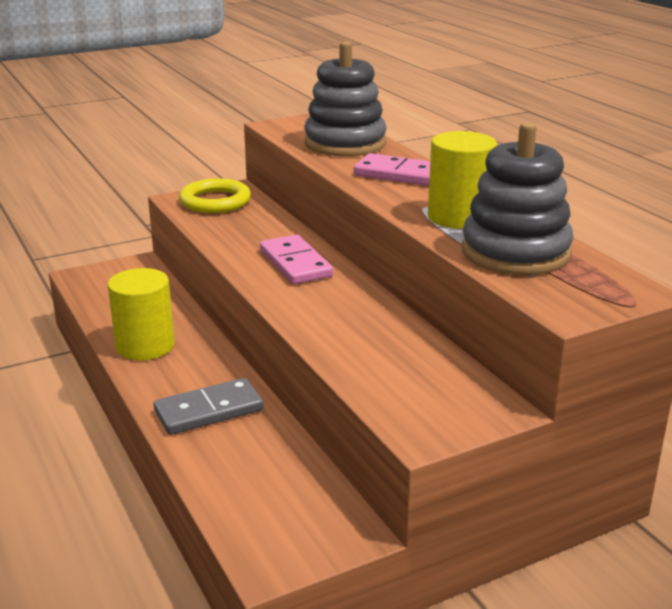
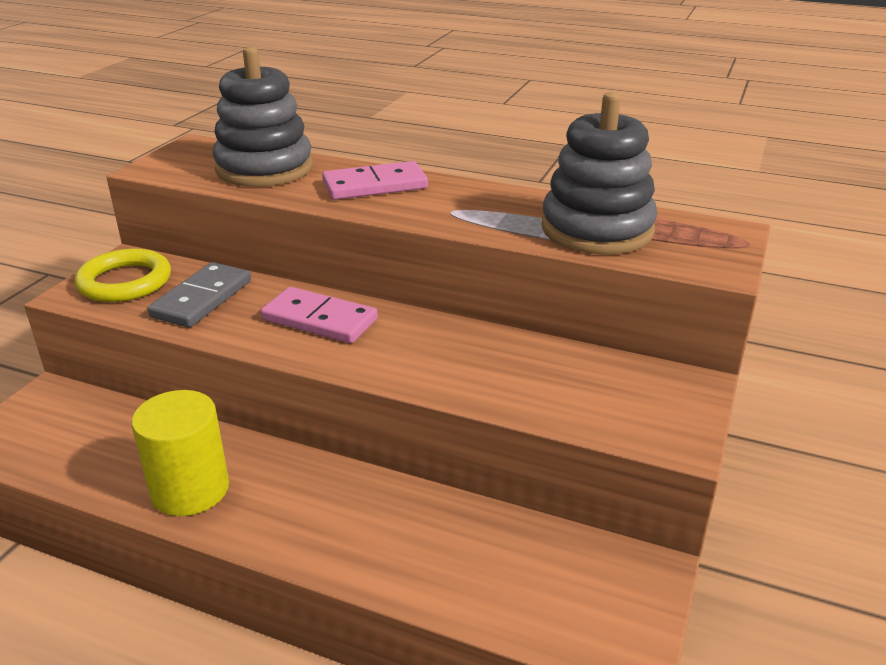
camera: 40 degrees left, 5 degrees up
(209, 410) = (360, 526): grey domino -> grey domino (202, 299)
(459, 217) = (497, 212): yellow cylinder -> none

